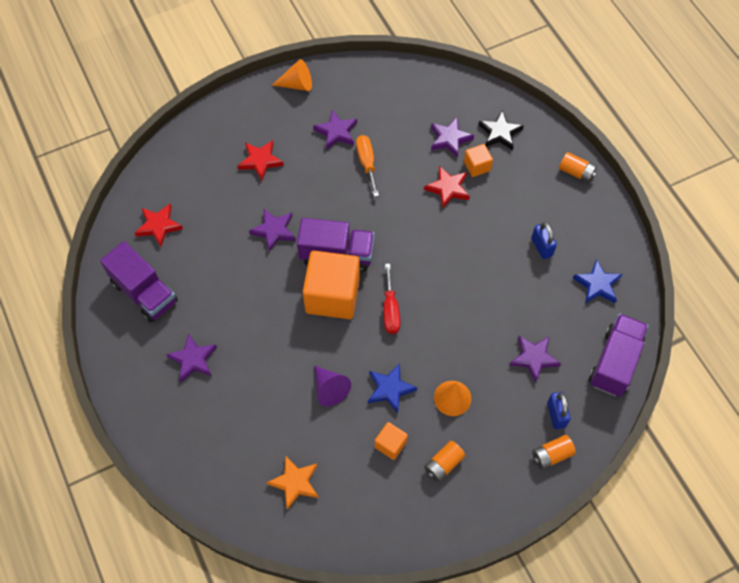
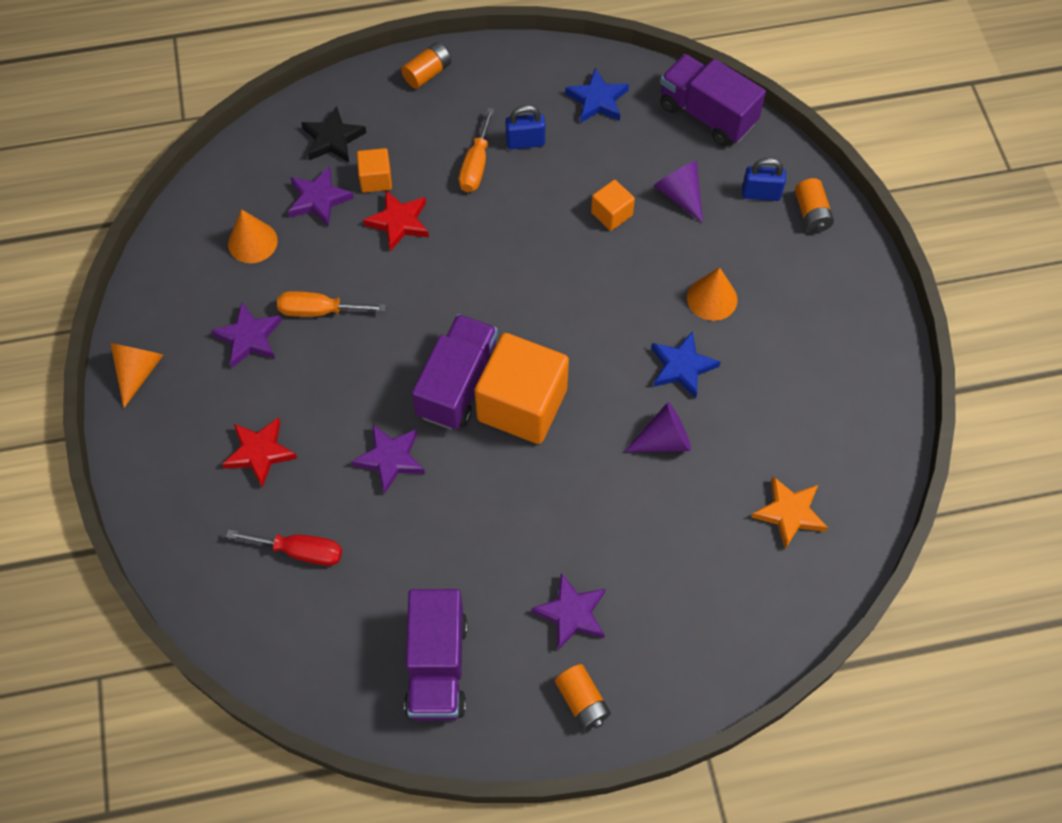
camera: 75 degrees left, 0 degrees up
(144, 292) = (437, 666): purple truck -> purple truck turned 120 degrees clockwise
(158, 226) = (324, 625): red star -> none
(390, 310) = (565, 338): red screwdriver -> red screwdriver (300, 551)
(390, 444) = (760, 385): orange cube -> orange cube (611, 214)
(405, 113) = (252, 242): none -> orange cone
(443, 464) = (799, 331): orange battery -> orange battery (582, 701)
(510, 221) = (476, 165): none -> orange screwdriver
(534, 358) = (679, 195): purple star -> purple cone

